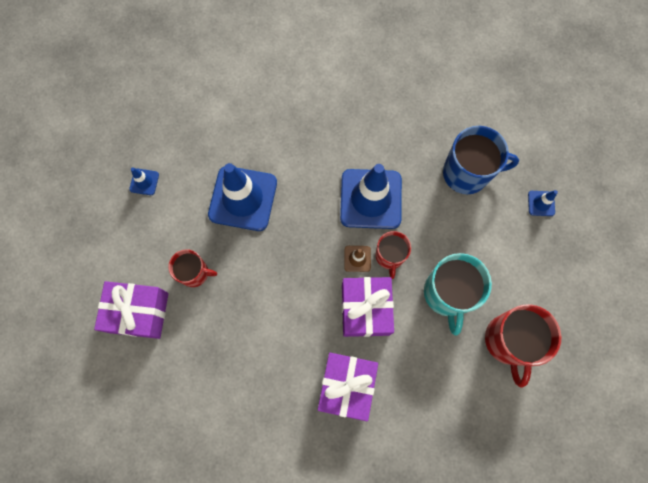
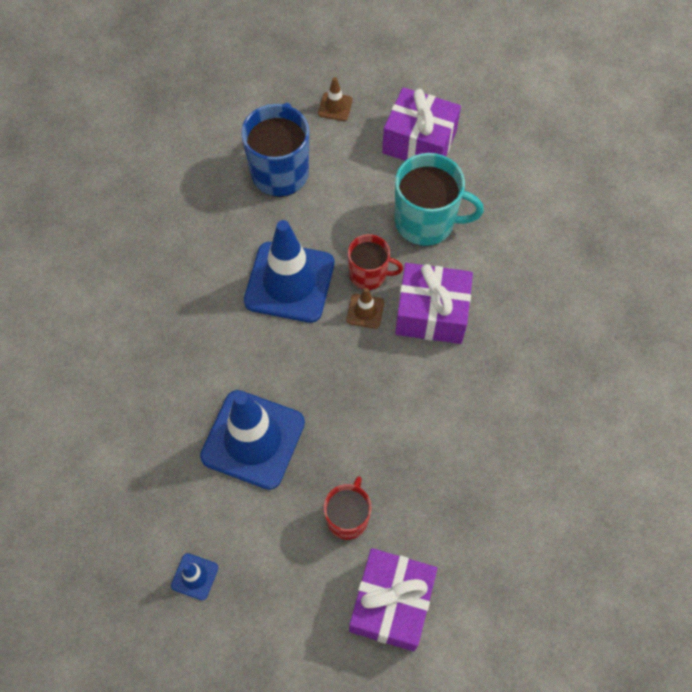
camera: 80 degrees left, 10 degrees down
(346, 385) = (522, 350): purple gift -> purple gift (419, 142)
(509, 341) = (490, 173): red mug -> none
(541, 203) = (335, 107): blue traffic cone -> brown traffic cone

